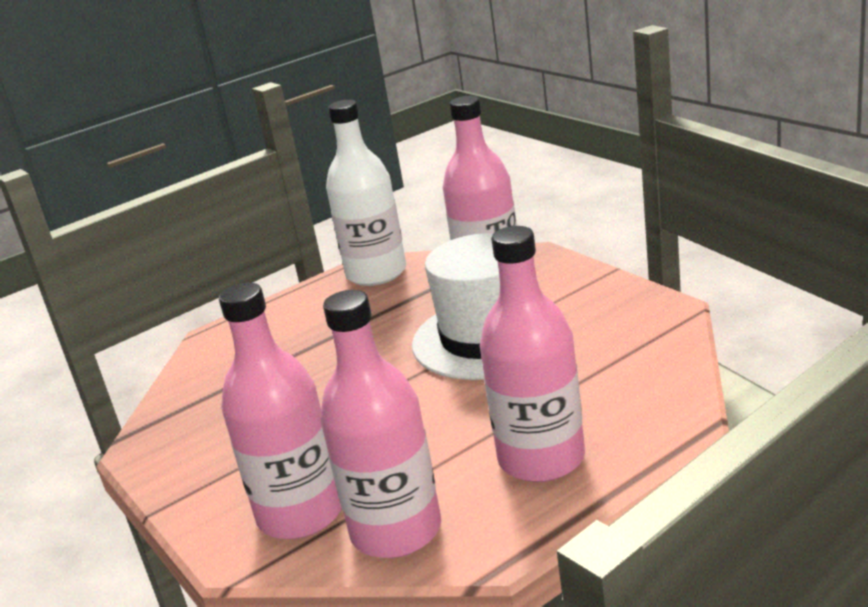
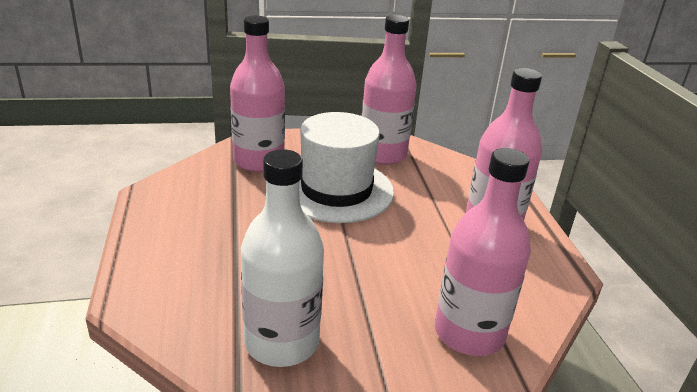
camera: 70 degrees left, 5 degrees up
(376, 273) = (169, 192): white bottle -> white bottle (282, 342)
(396, 531) = (522, 299): pink bottle -> pink bottle (383, 154)

